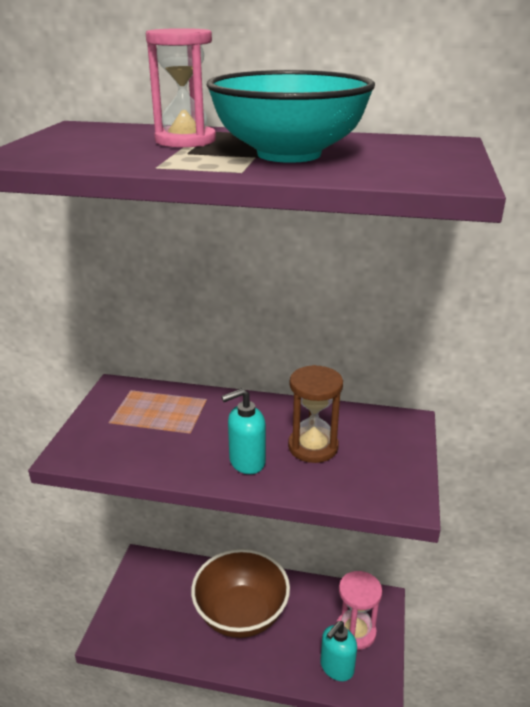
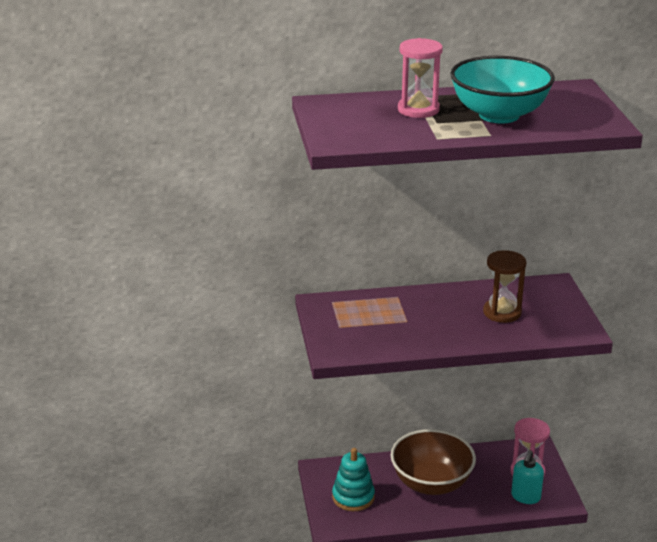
camera: 20 degrees left, 0 degrees up
(150, 607) = (353, 497): none -> turquoise stacking toy
(246, 462) = (464, 331): turquoise soap dispenser -> none

